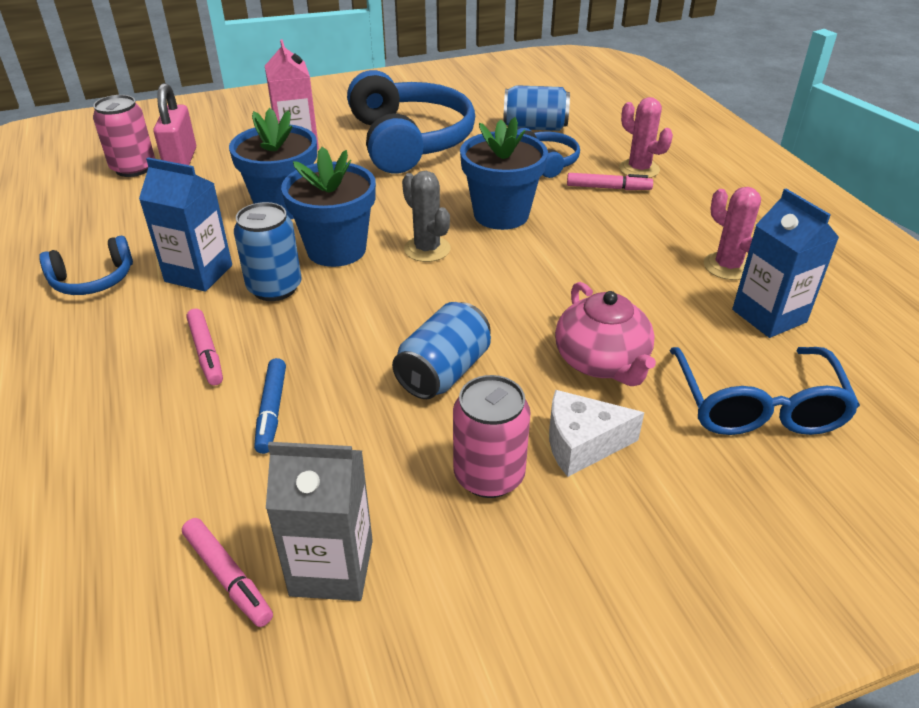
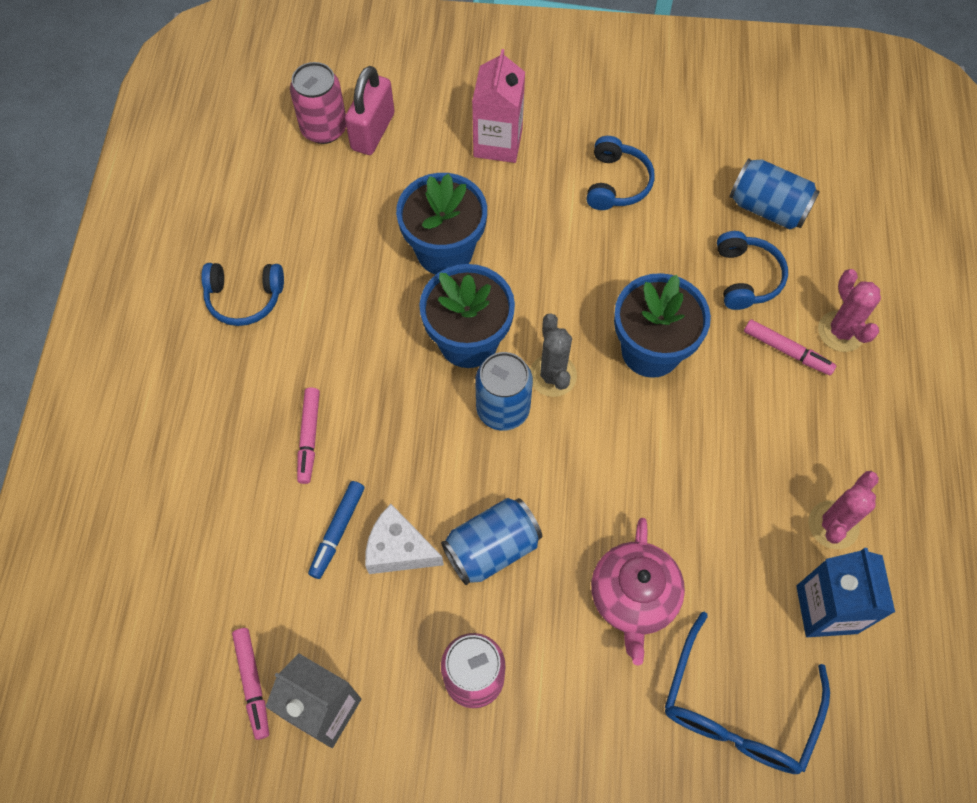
camera: 25 degrees right, 25 degrees up
(198, 273) = (335, 326): blue carton -> none
(274, 288) = (393, 375): blue can -> blue can (503, 409)
(409, 141) = (616, 183): blue headphones -> blue headphones, size x0.47
(582, 444) = (563, 681): white cheese -> white cheese (398, 549)
(727, 266) = (833, 525): pink cactus -> pink cactus turned 45 degrees clockwise

